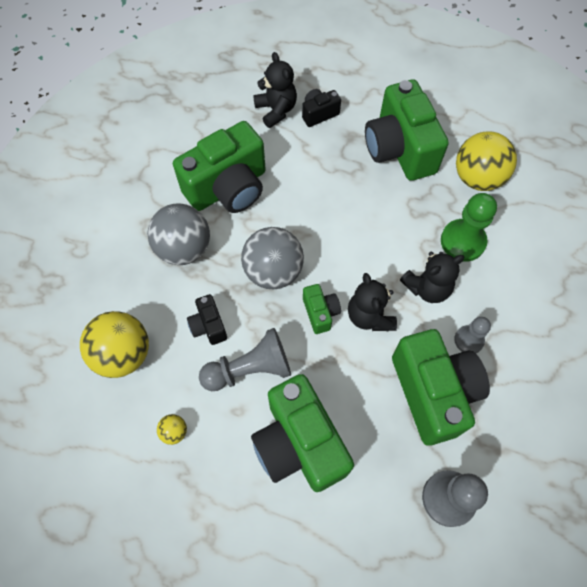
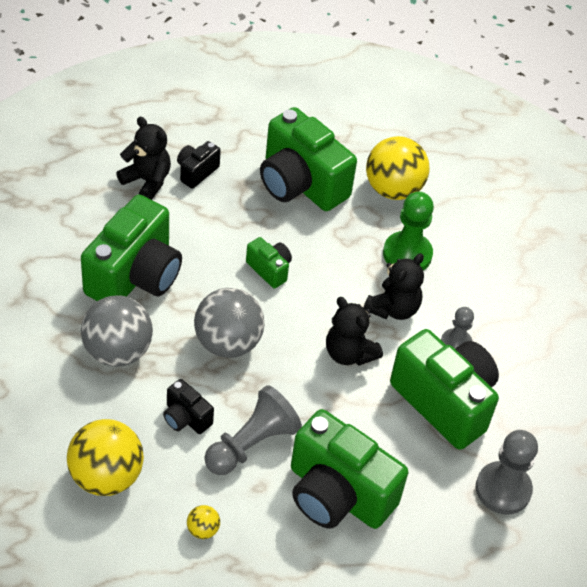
camera: 30 degrees left, 15 degrees down
(320, 313) = (297, 366): green camera -> green camera (269, 269)

